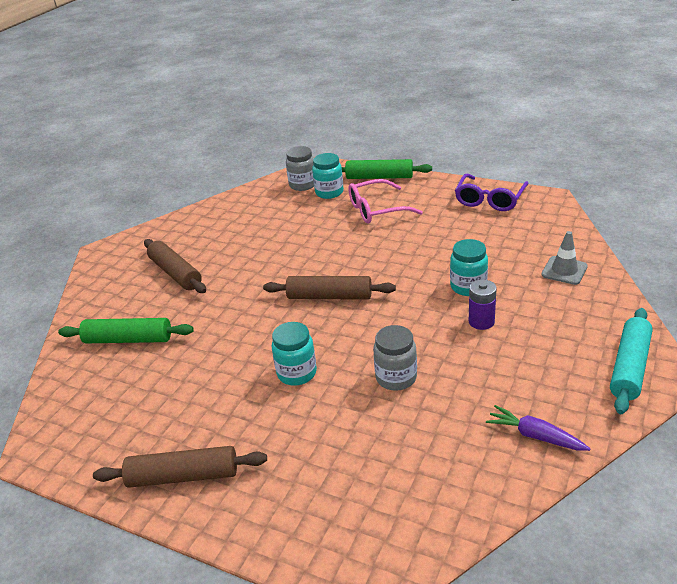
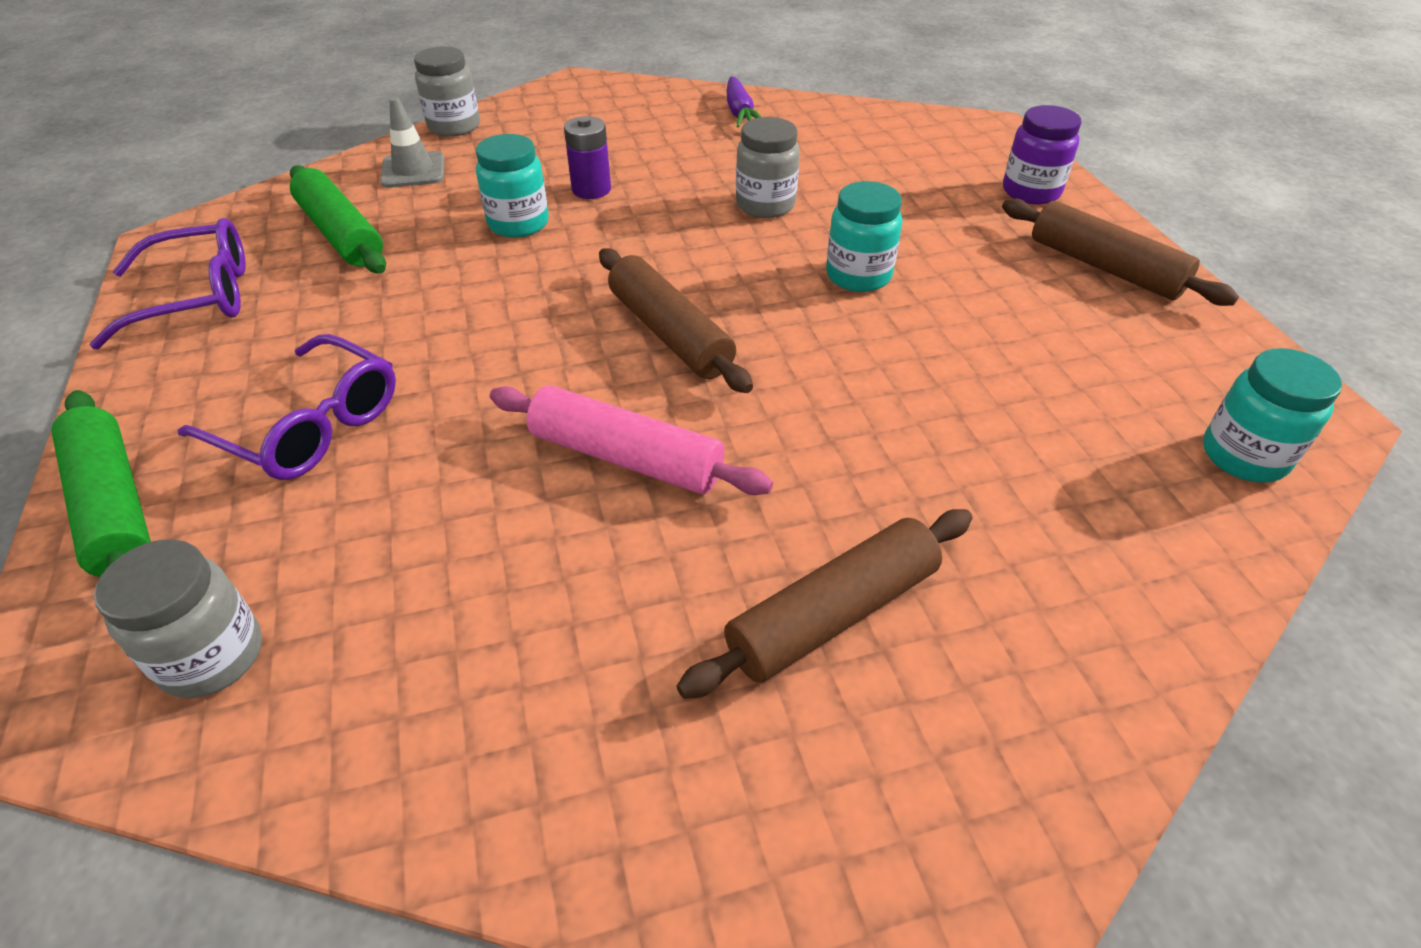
camera: 135 degrees left, 10 degrees up
(128, 339) = (1062, 509): green rolling pin -> green rolling pin (341, 234)
(176, 273) = (832, 614): brown rolling pin -> brown rolling pin turned 45 degrees clockwise
(275, 514) = (1031, 192): none -> purple jar
(280, 261) = (626, 457): none -> pink rolling pin
(329, 192) = (246, 561): turquoise jar -> turquoise jar (1244, 456)
(377, 209) = (309, 425): pink glasses -> purple glasses
(618, 299) = (454, 126): none -> grey jar
(630, 367) = (581, 97): turquoise rolling pin -> none

